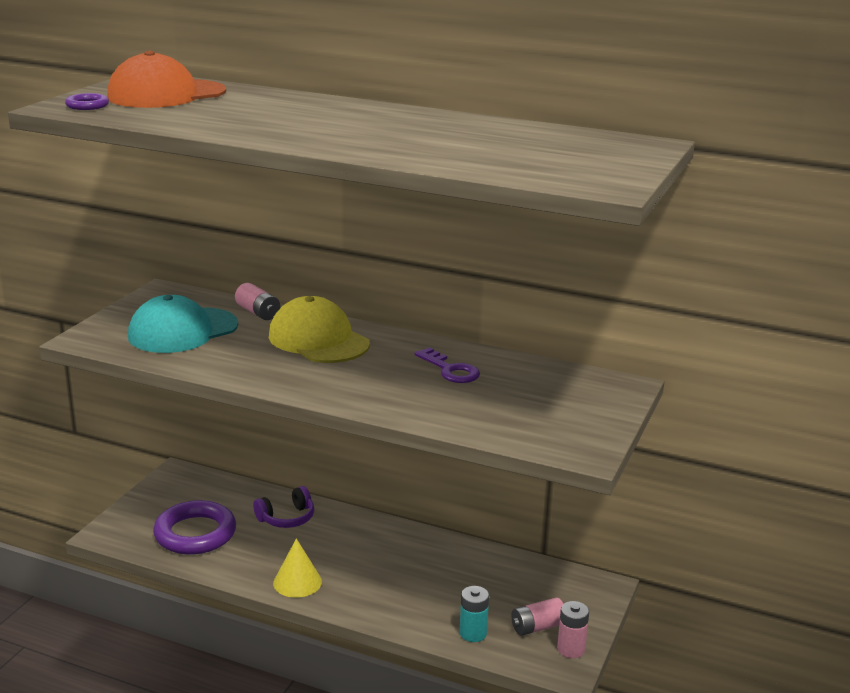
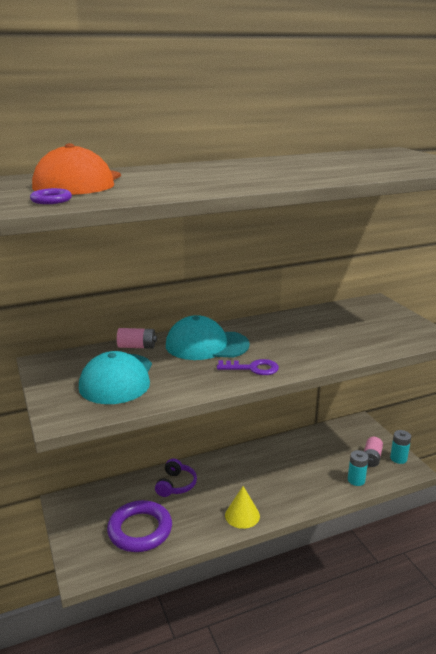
camera: 45 degrees left, 0 degrees up
(318, 340) = (206, 345): yellow cap -> turquoise cap
(451, 370) = (301, 328): purple key -> purple key (253, 368)
(571, 649) = (398, 458): pink battery -> turquoise battery

